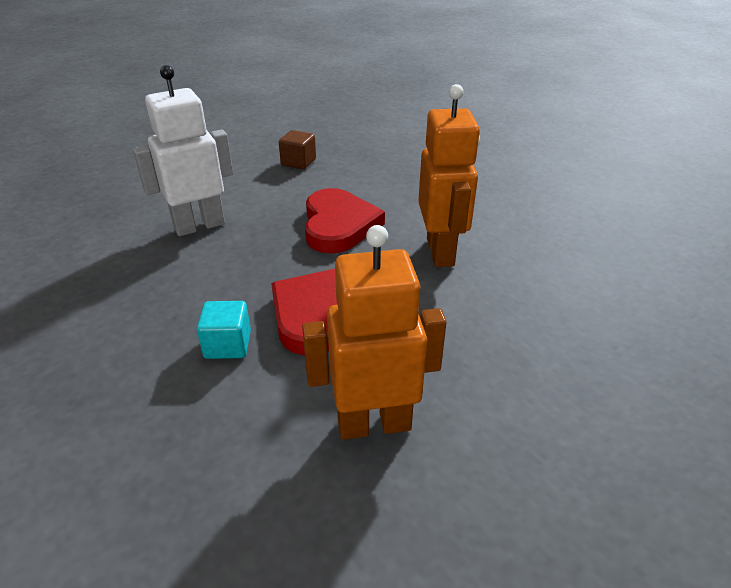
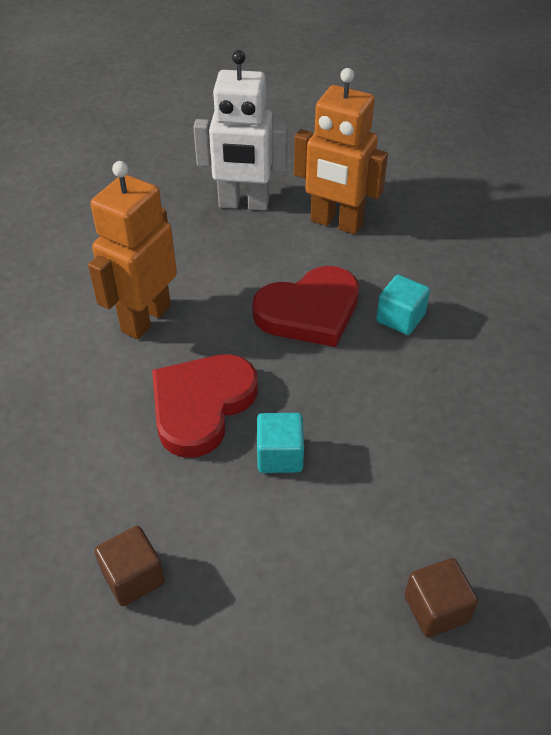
camera: 145 degrees left, 10 degrees up
(127, 203) = (436, 608): none -> brown cube
(199, 226) = (356, 493): white robot -> white robot (243, 204)
(263, 223) = (280, 455): none -> turquoise cube

